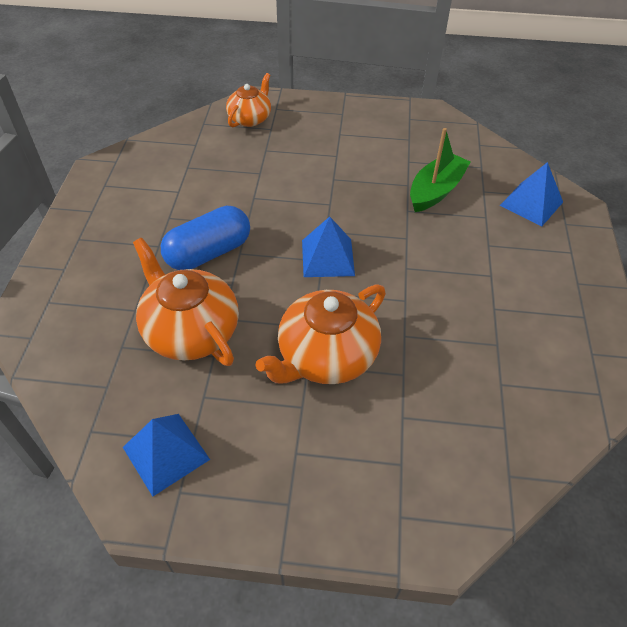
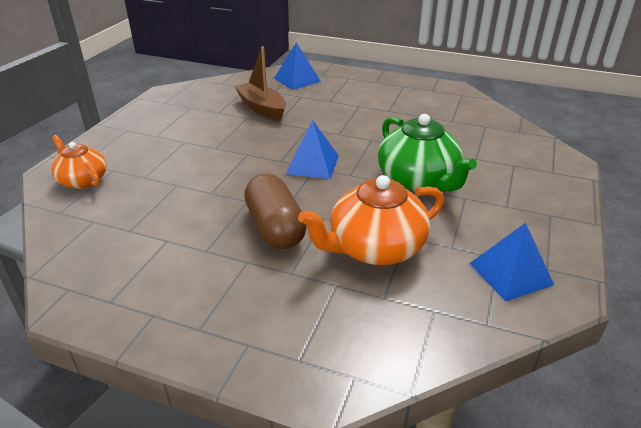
camera: 75 degrees left, 15 degrees down
(209, 253) = (275, 227): blue capsule -> brown capsule
(326, 356) = (418, 180): orange teapot -> green teapot
(435, 191) = (262, 108): green boat -> brown boat

